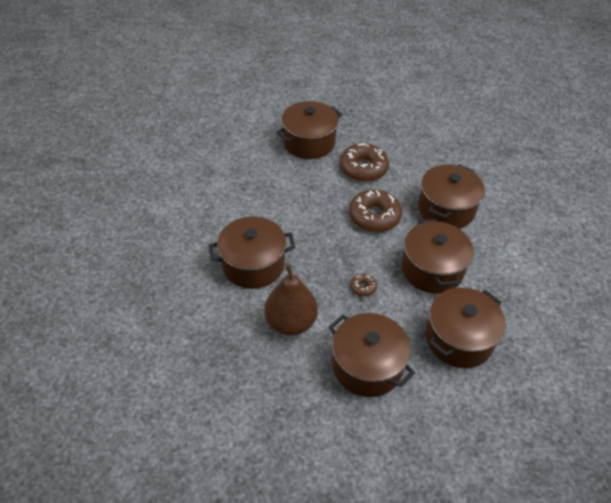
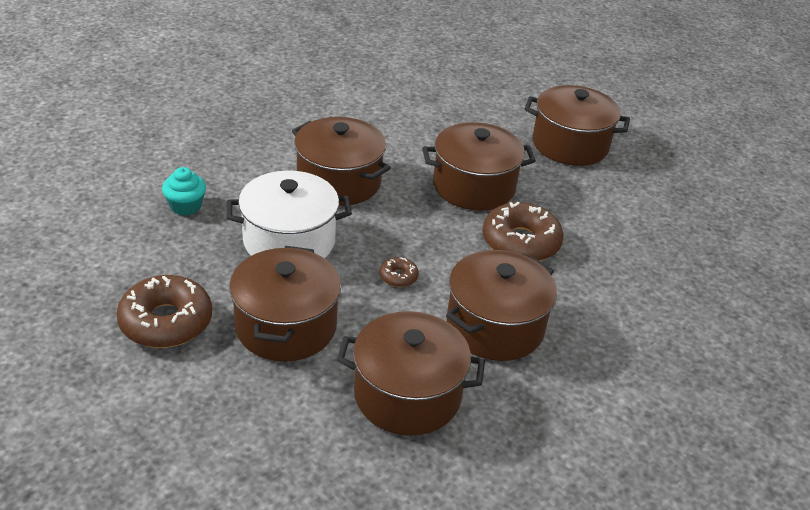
camera: 50 degrees right, 10 degrees down
(209, 360) = (185, 206): none -> turquoise cupcake
(291, 322) = (289, 241): brown pear -> white pot
(363, 168) = (587, 202): brown donut -> brown donut (166, 322)
(446, 209) = (615, 301): brown pot -> brown pot (474, 186)

